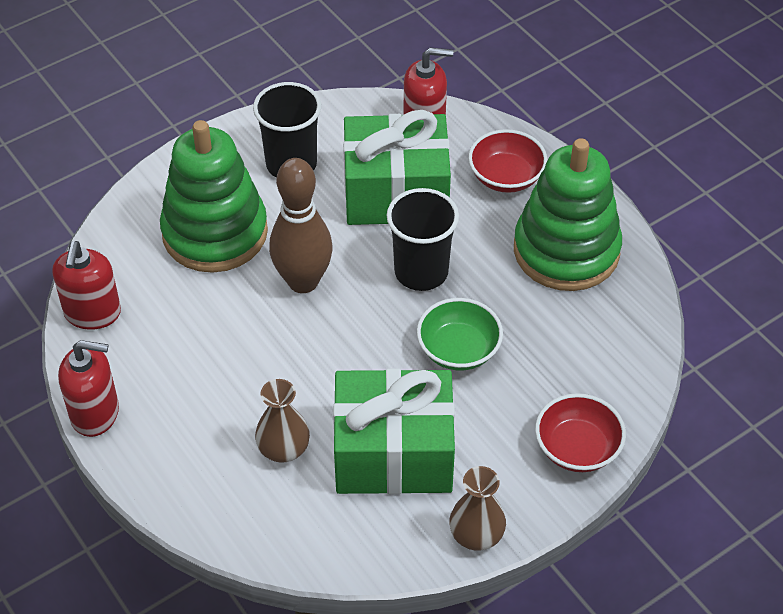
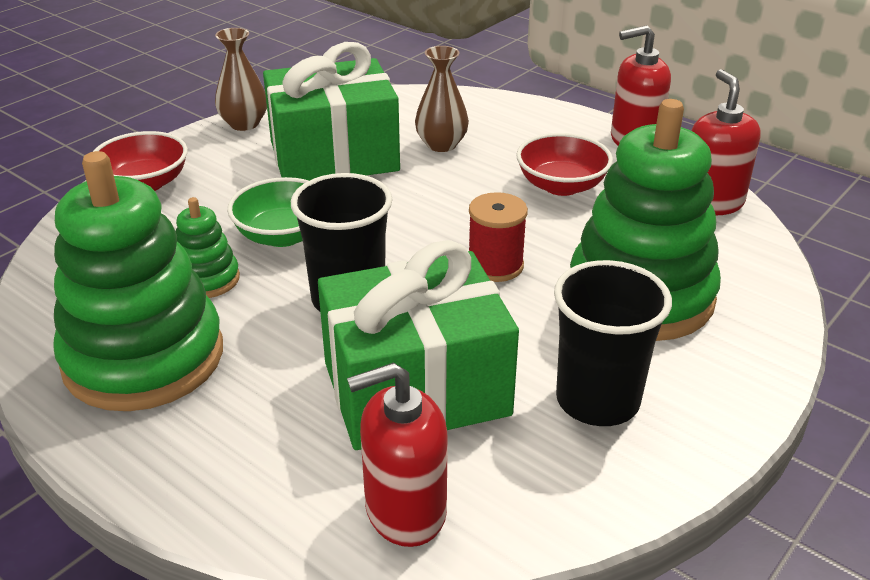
camera: 165 degrees right, 15 degrees down
(303, 281) = (495, 265): brown bowling pin -> red spool
(506, 177) = (242, 446): red bowl -> red bowl (561, 186)
(522, 313) = (207, 279): none -> green stacking toy

